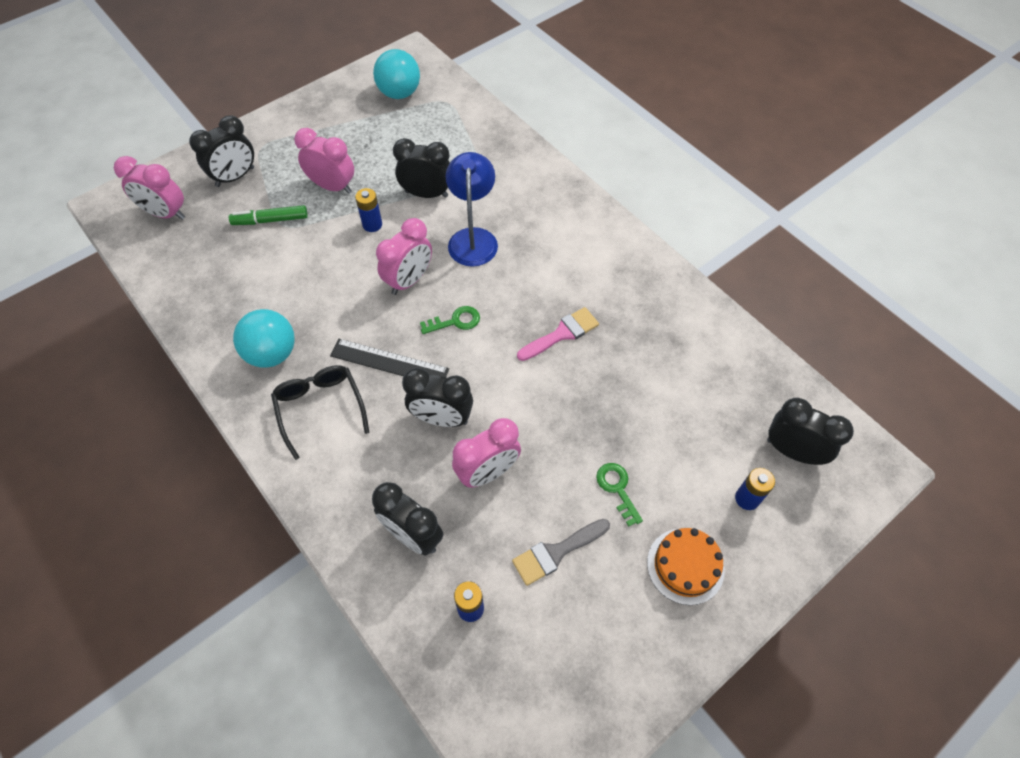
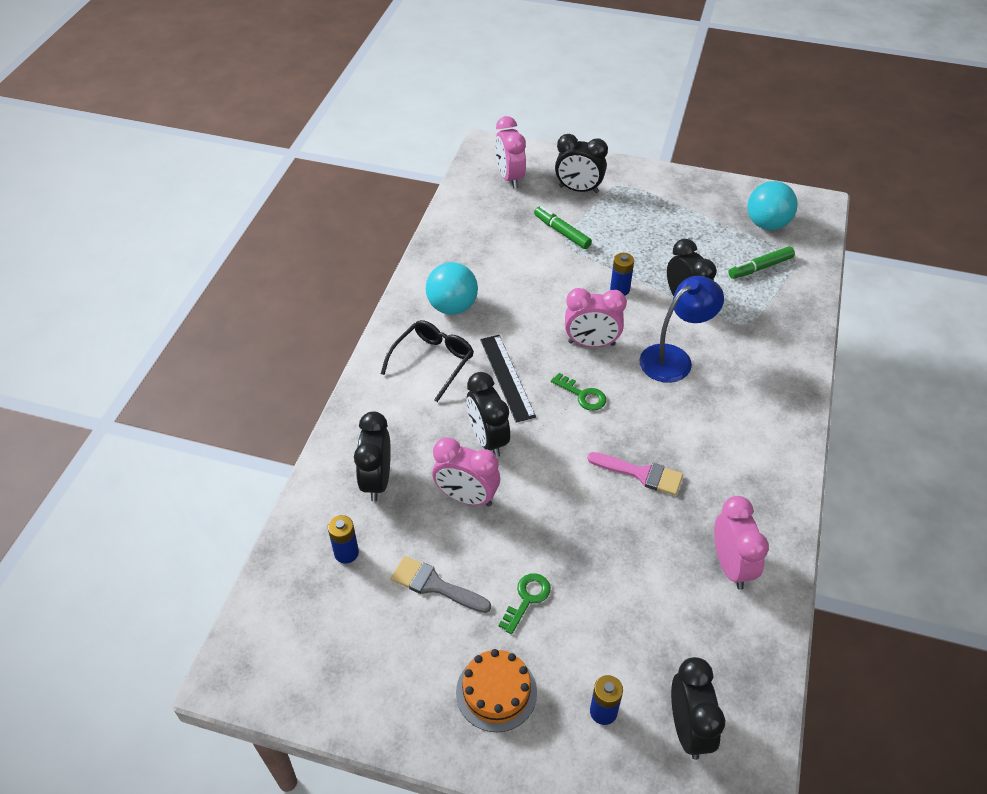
camera: 55 degrees right, 10 degrees down
(332, 186) = (629, 245): pink clock -> pink clock (731, 566)
(437, 127) = (760, 267): none -> green marker

